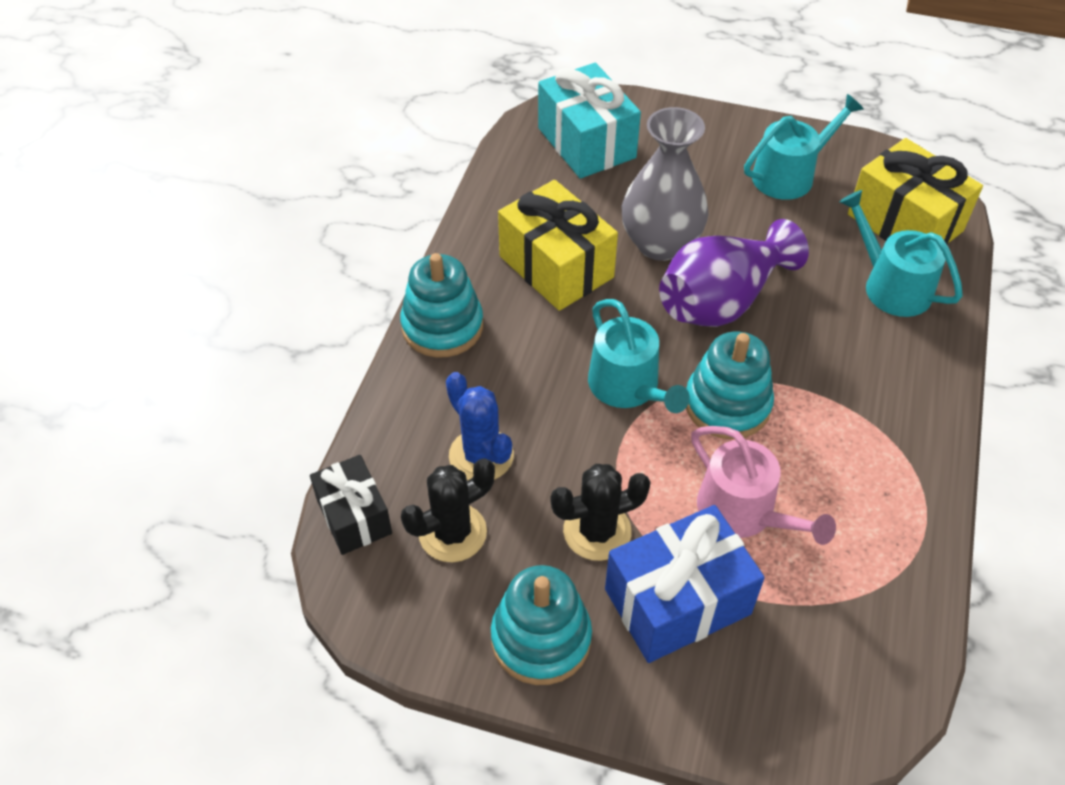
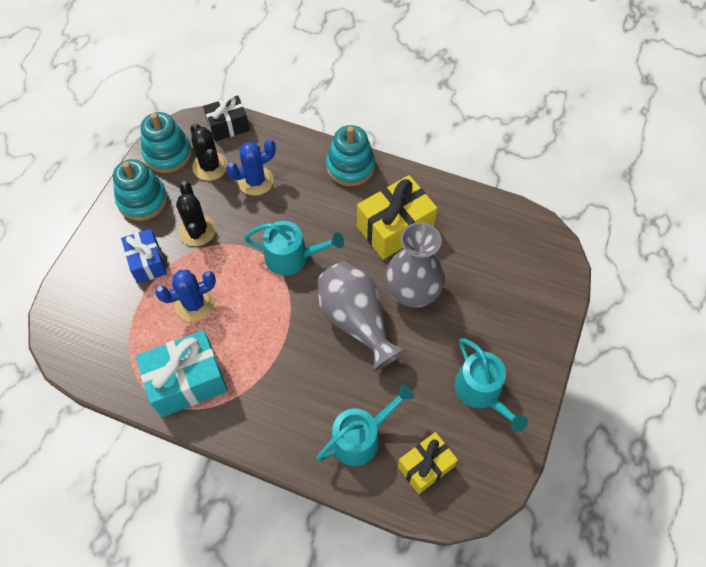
camera: 95 degrees right, 10 degrees up
(586, 143) = (517, 258): turquoise gift -> turquoise gift (187, 381)
(628, 387) = (292, 257): turquoise watering can -> turquoise watering can turned 150 degrees counterclockwise
(677, 601) = (147, 262): blue gift -> blue gift, size x0.63
(721, 301) = (356, 321): purple vase -> grey vase
(727, 404) = (271, 309): turquoise stacking toy -> turquoise stacking toy (168, 153)
(743, 512) = (194, 304): pink watering can -> blue cactus
(905, 223) = (425, 466): yellow gift -> yellow gift, size x0.63

